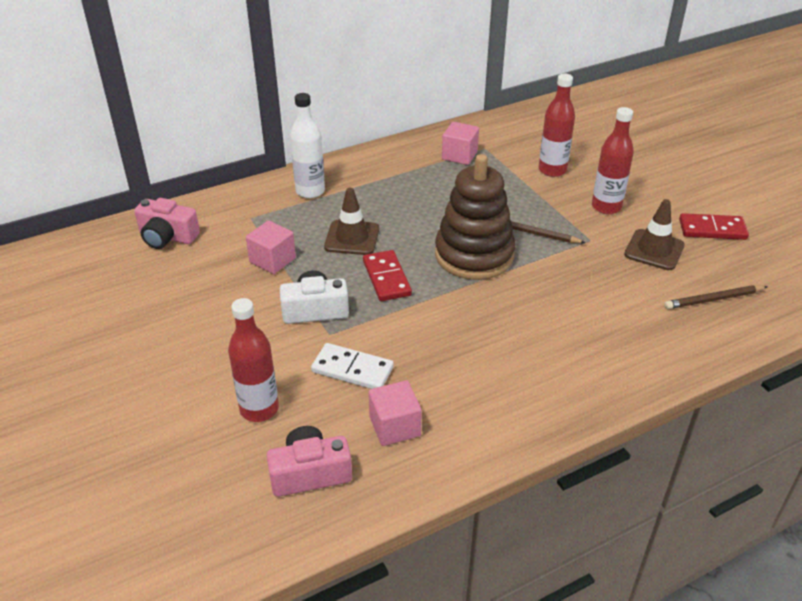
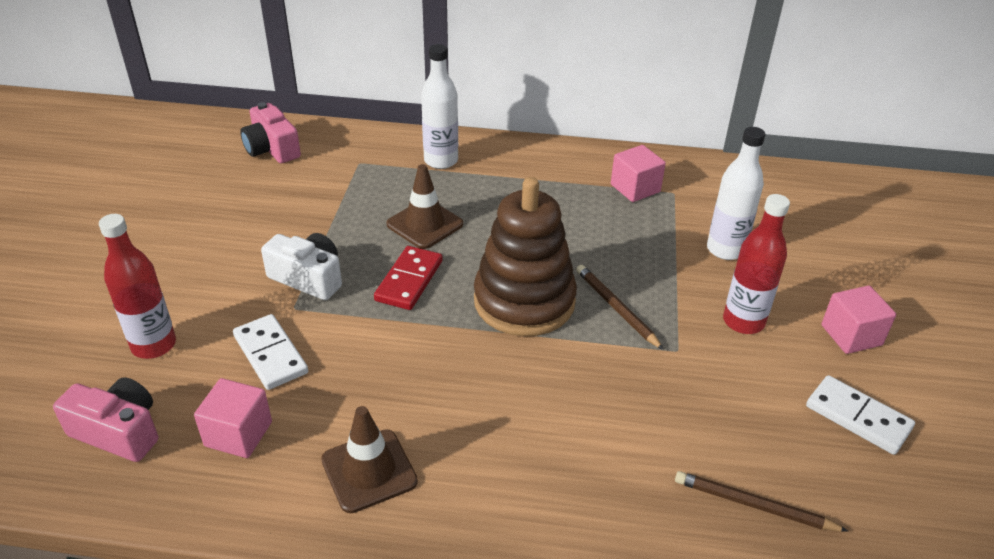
camera: 35 degrees right, 0 degrees up
(272, 260) = (329, 211): pink cube -> pink cube (851, 335)
(552, 170) = (725, 249): red bottle -> white bottle
(654, 250) = (745, 402): brown traffic cone -> brown traffic cone (369, 471)
(712, 229) = (858, 417): red domino -> white domino

